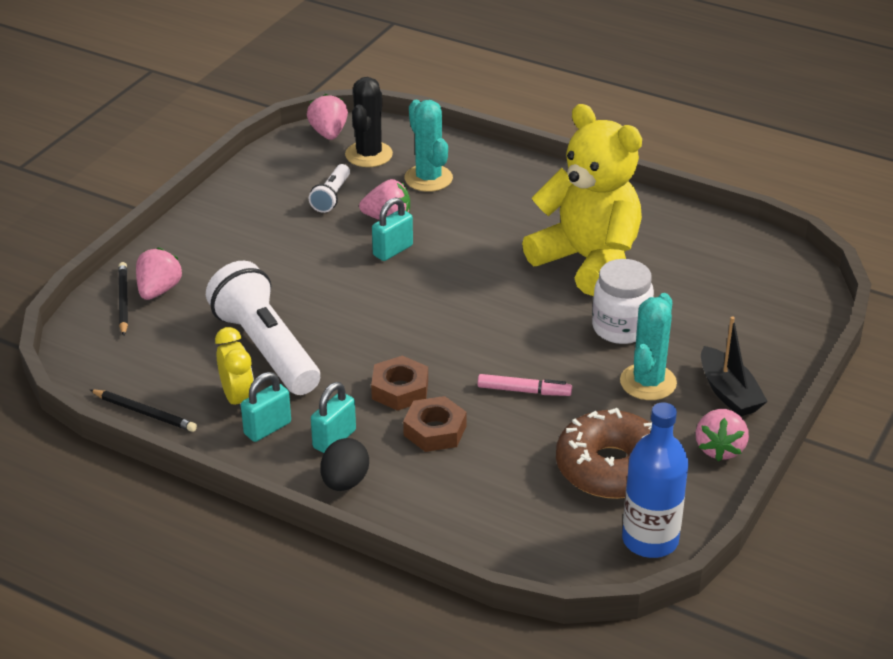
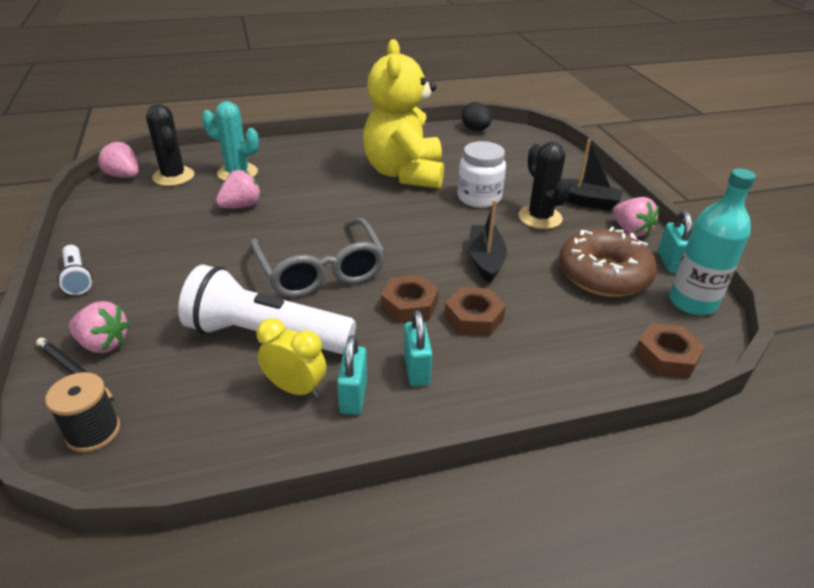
camera: 45 degrees left, 0 degrees up
(95, 350) = (93, 432): none -> black spool
(144, 413) = (221, 458): black pencil -> none
(158, 290) = (103, 344): pink strawberry -> pink strawberry turned 135 degrees clockwise
(331, 197) = (179, 211): white flashlight -> white flashlight (77, 278)
(345, 482) = (472, 396): black egg -> black egg (475, 130)
(373, 318) = (320, 269): none -> grey glasses
(393, 250) = (273, 222): turquoise padlock -> turquoise padlock (670, 262)
(524, 391) = (485, 260): pink marker -> black boat
(540, 558) = (666, 356): none -> brown nut
(588, 260) = (404, 173): yellow teddy bear -> yellow teddy bear turned 90 degrees counterclockwise
(648, 382) = (540, 217): turquoise cactus -> black cactus
(650, 540) = (692, 302): blue bottle -> turquoise bottle

